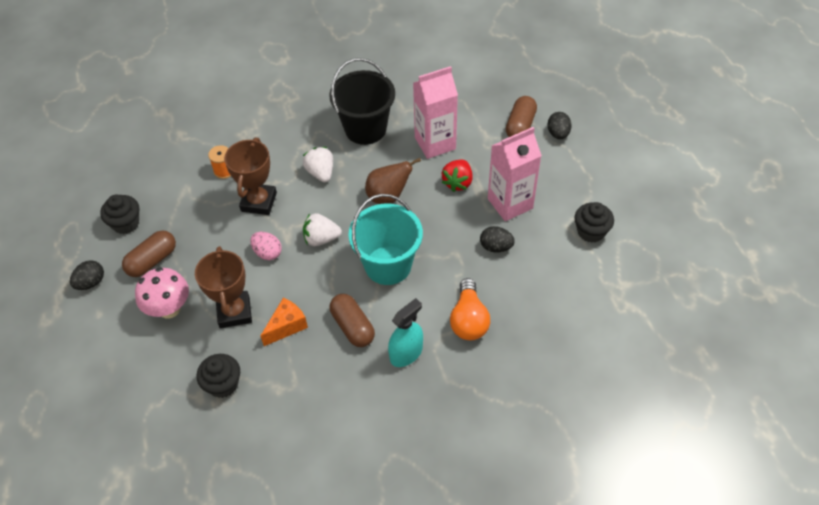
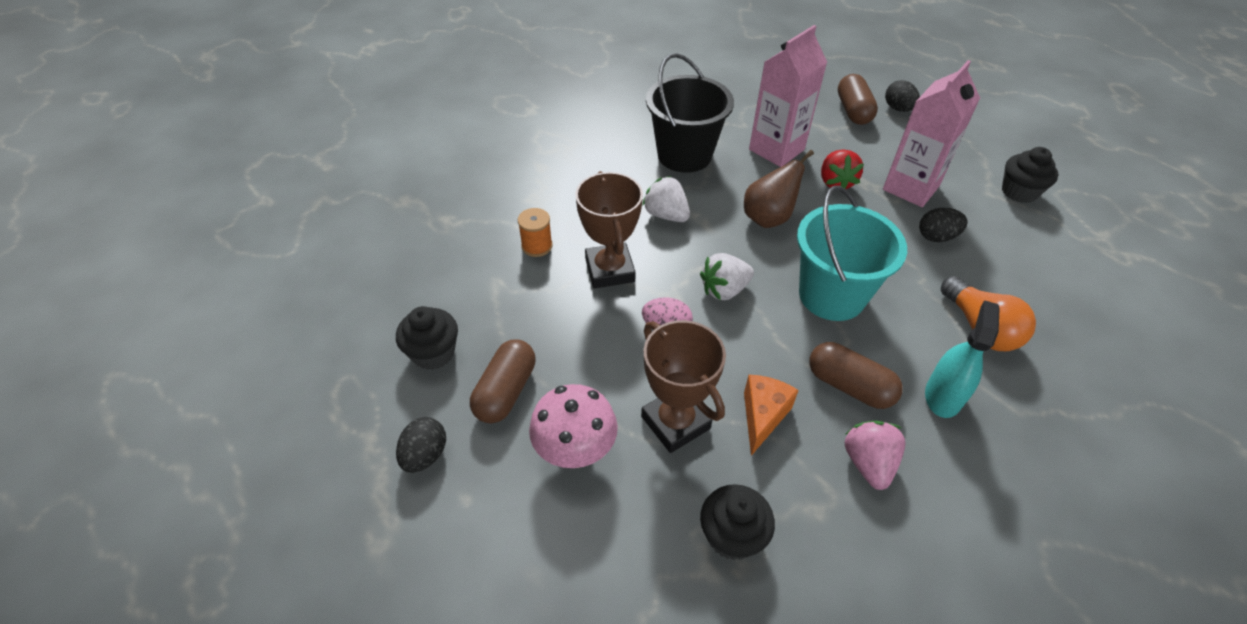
camera: 25 degrees left, 5 degrees down
(328, 374) = (868, 463): none -> pink strawberry

